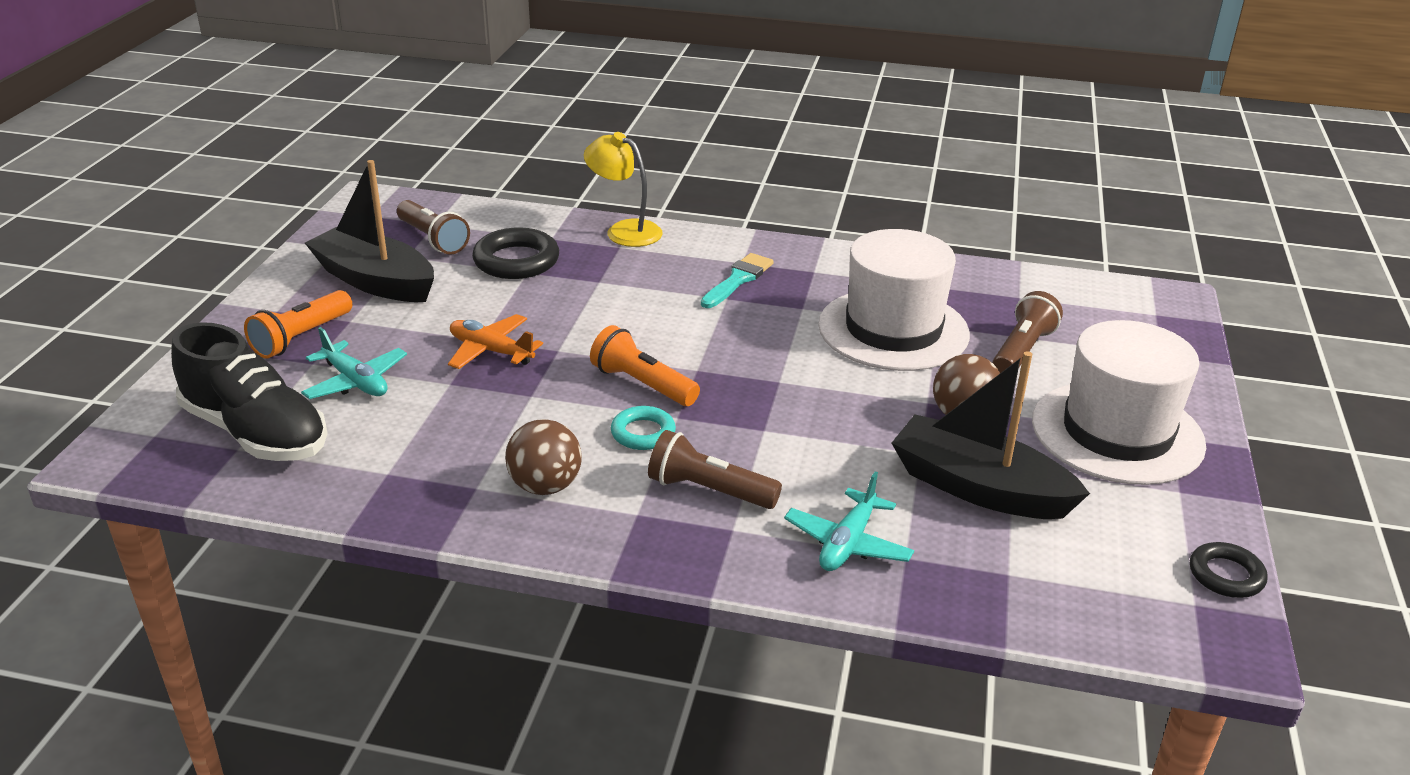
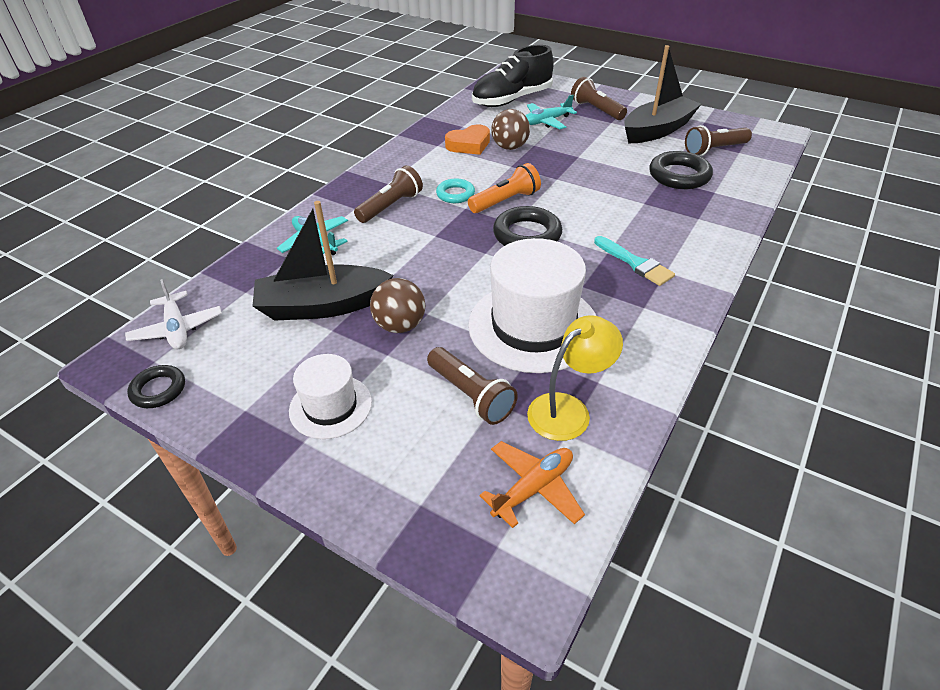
camera: 110 degrees right, 10 degrees up
(301, 338) = (596, 110): orange flashlight -> brown flashlight
(466, 450) = (469, 145): none -> orange heart
(491, 351) = (563, 158): orange plane -> orange plane (533, 488)
(545, 486) = (426, 162): brown ball -> brown ball (510, 147)
(624, 230) = (727, 224): yellow lamp -> yellow lamp (568, 409)
(720, 356) = (527, 235): none -> black ring
(978, 488) = (322, 306): black boat -> black boat turned 150 degrees counterclockwise
(1117, 432) = (330, 406): white hat -> white hat, size x0.56
(1129, 611) = (177, 329): none -> white plane

